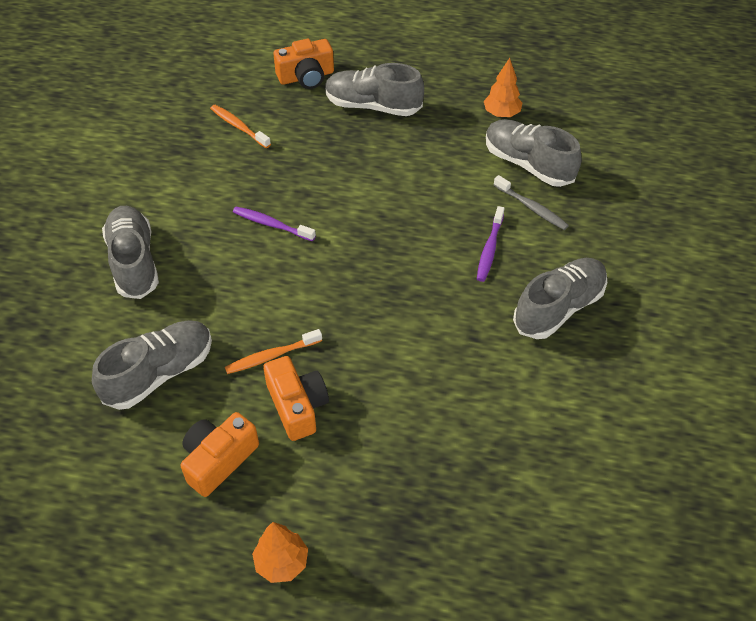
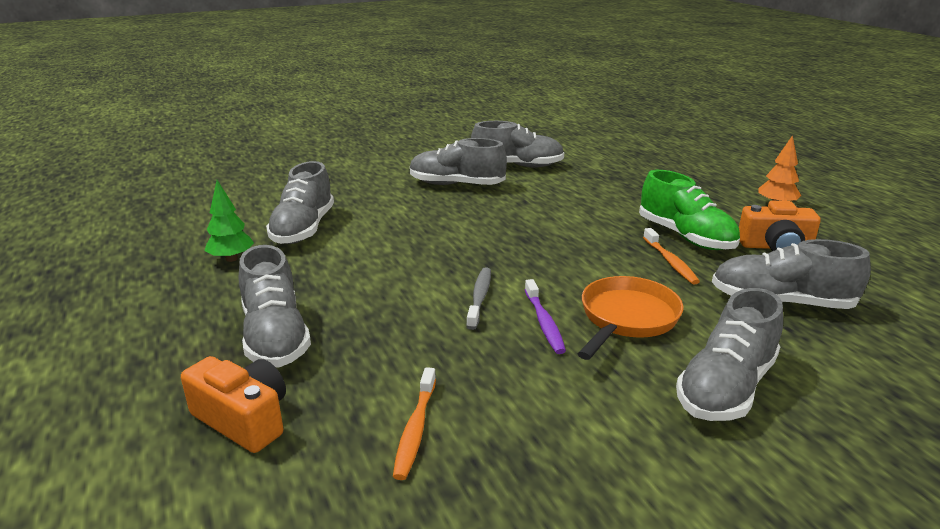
camera: 125 degrees left, 25 degrees down
(234, 268) = (626, 318): none -> orange pan
(272, 356) = (670, 261): orange toothbrush -> orange toothbrush turned 45 degrees clockwise
(297, 406) = (685, 237): orange camera -> green shoe
(490, 248) = (430, 217): purple toothbrush -> none
(501, 114) = (231, 259): orange tree -> green tree
(531, 207) = (361, 215): grey toothbrush -> grey toothbrush (479, 298)
(580, 395) = (517, 166): none -> grey shoe

